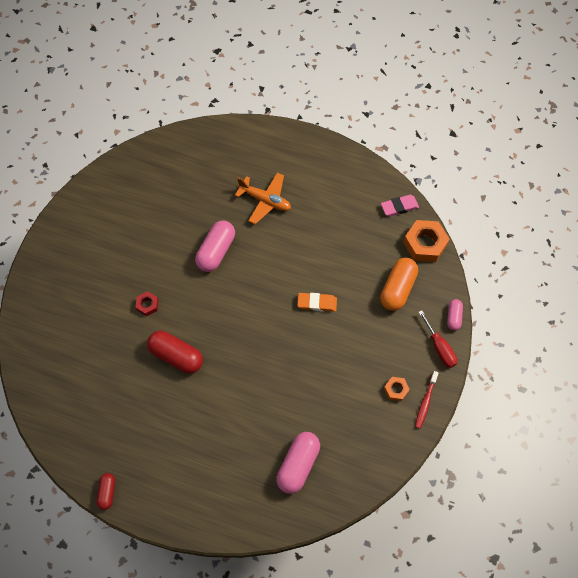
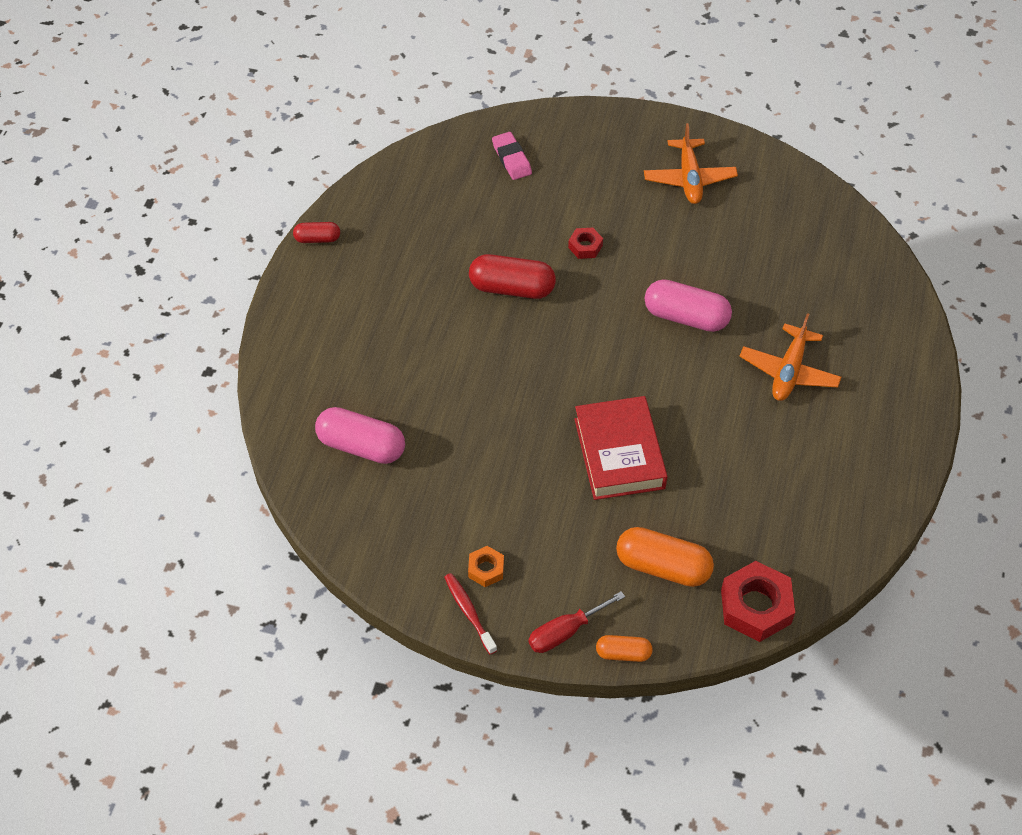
camera: 85 degrees right, 10 degrees down
(99, 233) = (689, 178): none -> orange plane
(176, 356) = (512, 288): red capsule -> red capsule turned 75 degrees clockwise
(317, 303) = (619, 453): orange eraser -> red book
(399, 207) = (821, 565): pink eraser -> pink eraser (511, 159)
(425, 244) = (756, 606): orange nut -> red nut
(425, 402) = (469, 612): red toothbrush -> red toothbrush turned 45 degrees clockwise
(453, 317) = (623, 653): pink capsule -> orange capsule

